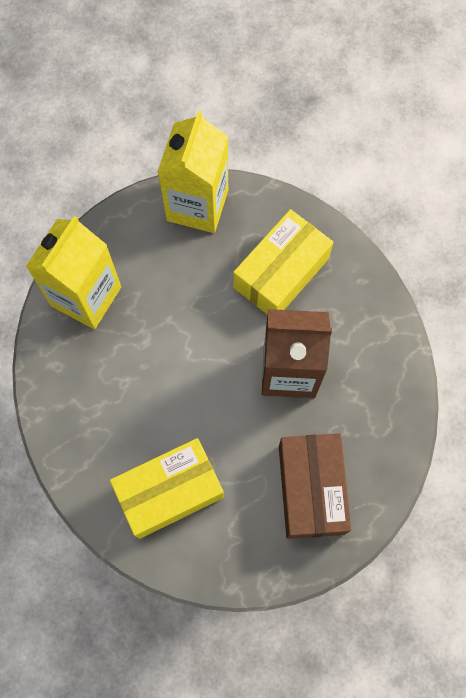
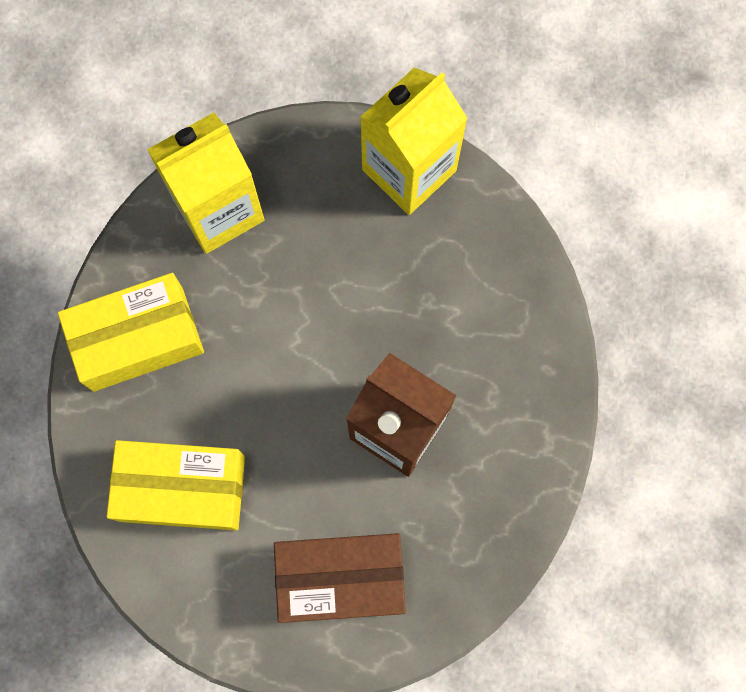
camera: 30 degrees right, 5 degrees up
(281, 273) = (458, 307): yellow box -> yellow box (138, 339)
(311, 489) = (340, 578): brown box -> brown box turned 60 degrees clockwise

